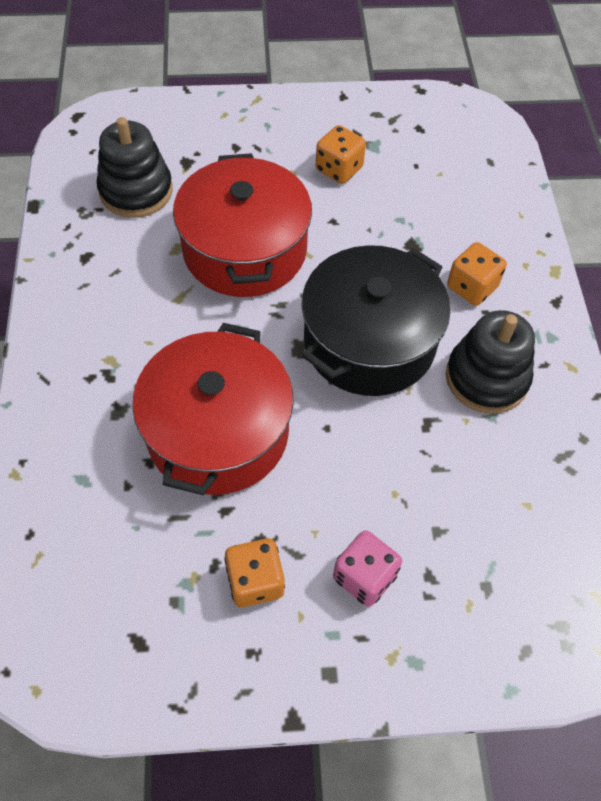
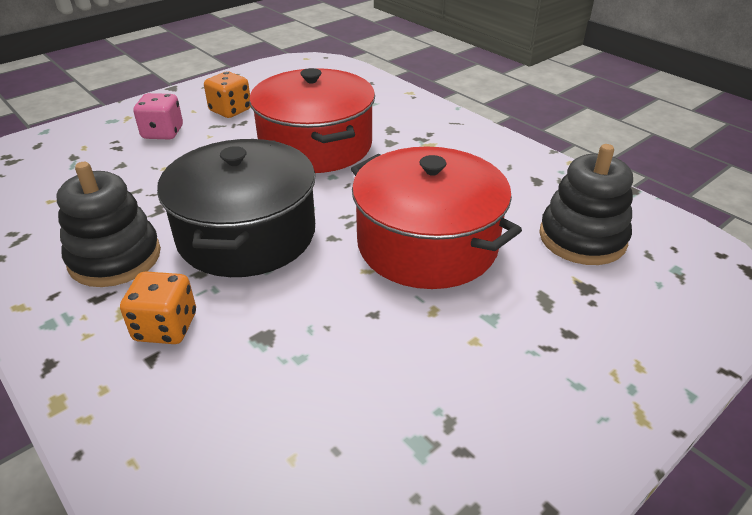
camera: 145 degrees right, 20 degrees down
(339, 169) = (428, 378): orange dice -> none

